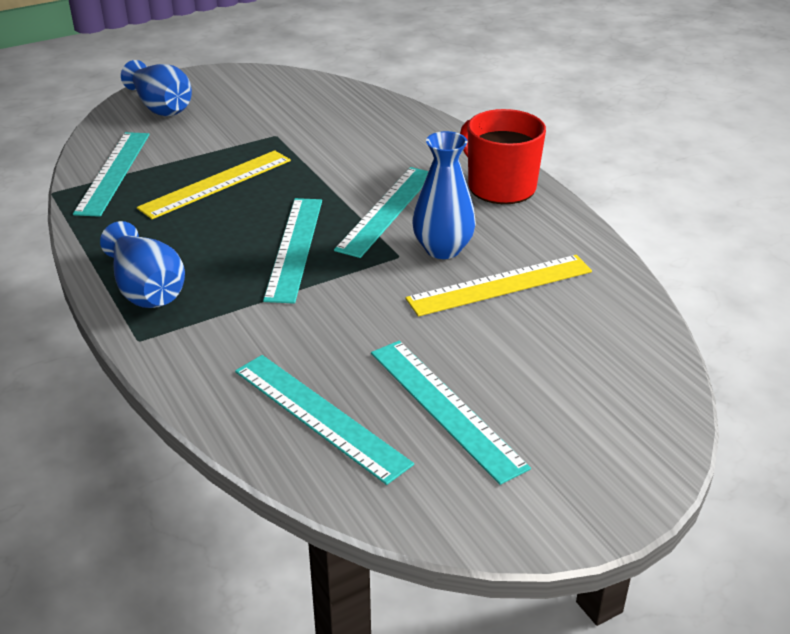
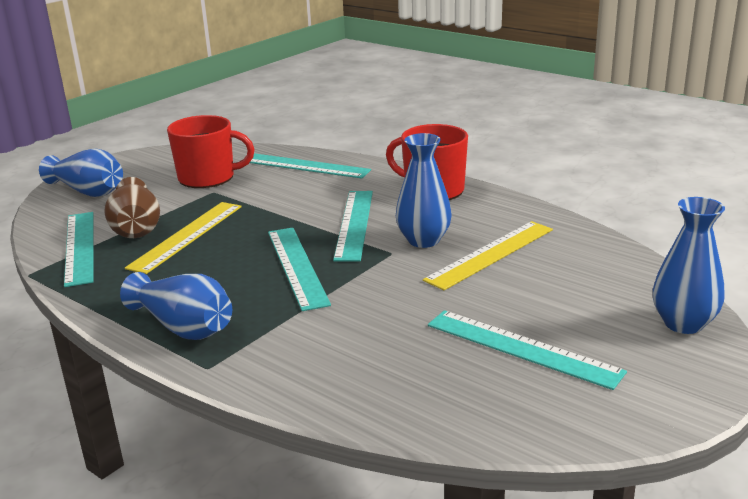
camera: 20 degrees left, 10 degrees down
(177, 161) = (136, 227): none -> brown vase
(282, 116) = (208, 178): none -> red mug
(319, 416) = (423, 382): turquoise ruler -> turquoise ruler (305, 166)
(642, 430) = (683, 323): none -> blue vase

